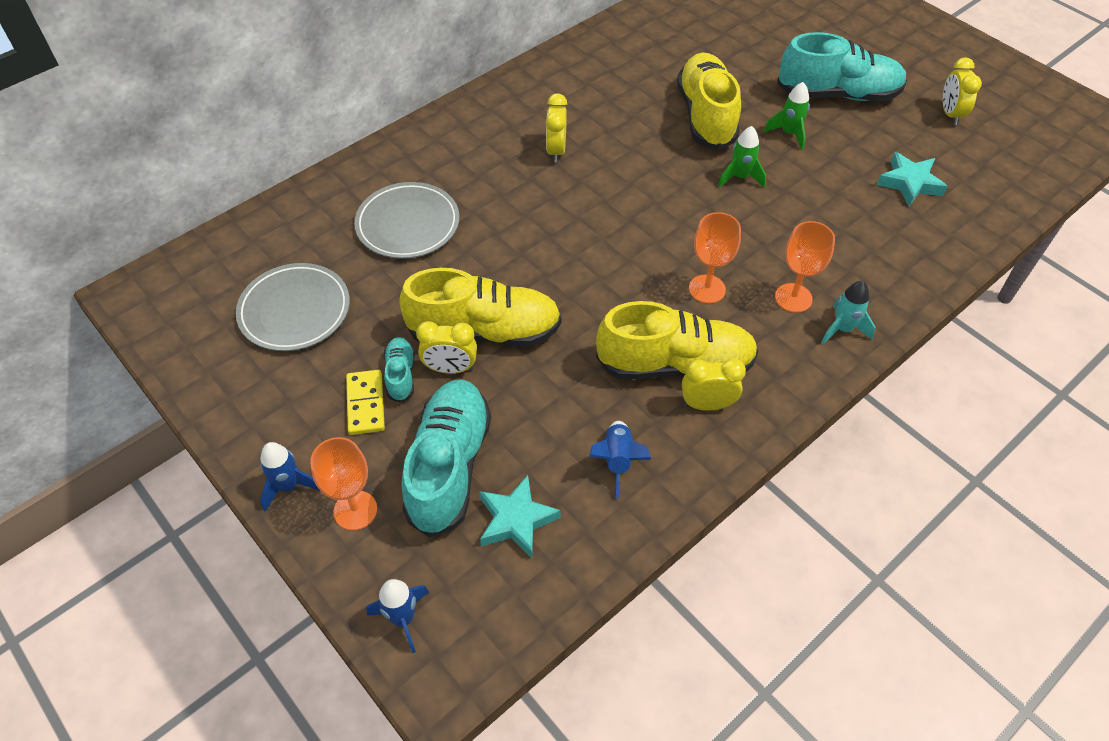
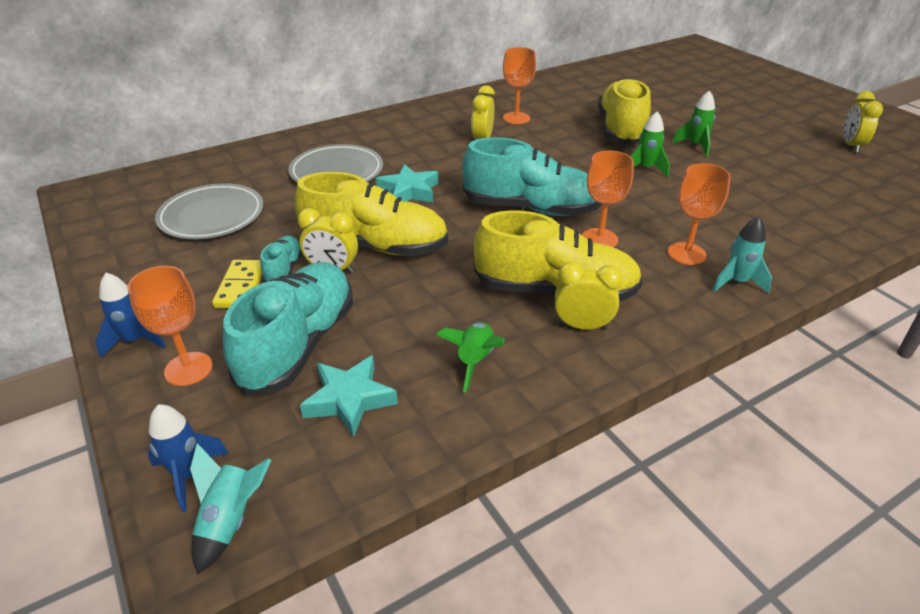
camera: 10 degrees right, 15 degrees down
(456, 653) = (231, 520): none -> turquoise rocket
(586, 109) = (516, 118): none -> orange goblet
(617, 460) = (475, 361): blue rocket -> green rocket
(838, 94) = (743, 126): turquoise shoe -> turquoise shoe (531, 208)
(909, 183) = (811, 186): turquoise star -> turquoise star (409, 191)

